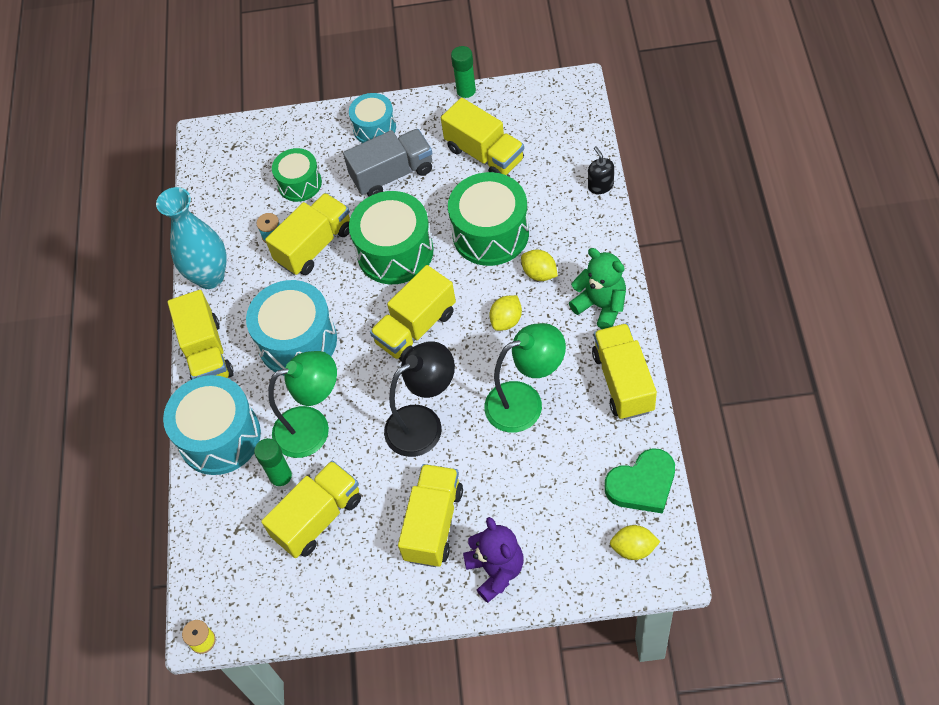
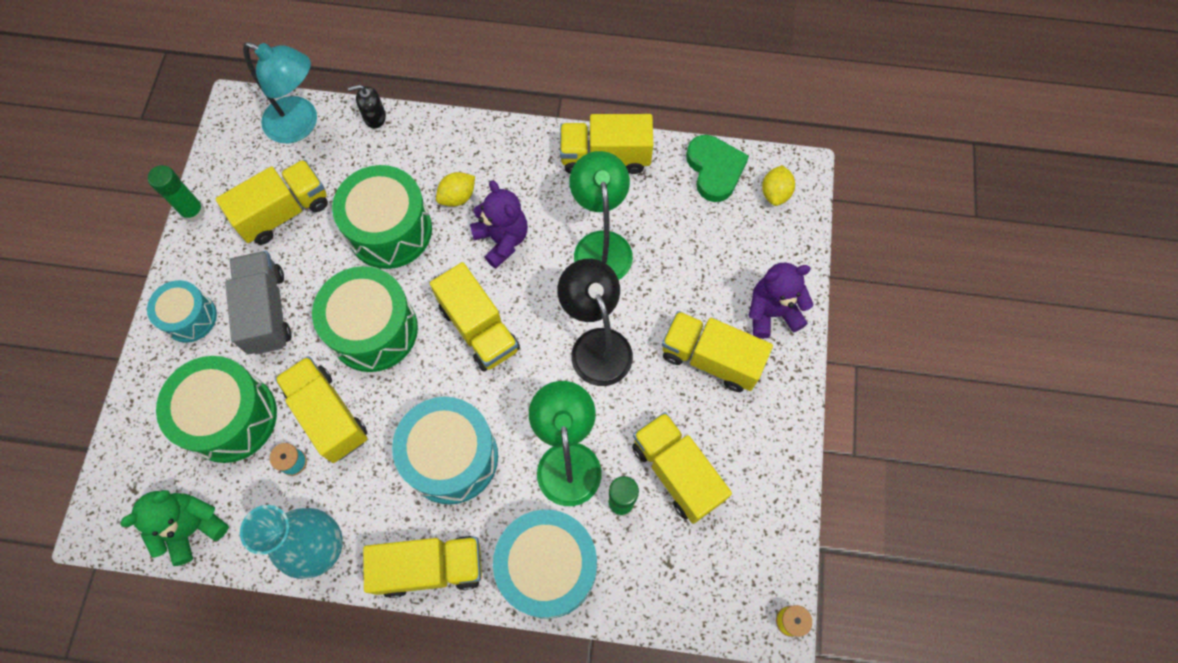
camera: 85 degrees left, 10 degrees up
(299, 183) = (231, 417): green drum -> green drum, size x1.67
(506, 320) = (502, 240): yellow lemon -> purple teddy bear
(573, 136) = (300, 125): none -> turquoise lamp
(601, 306) = (515, 153): green teddy bear -> green teddy bear (193, 528)

